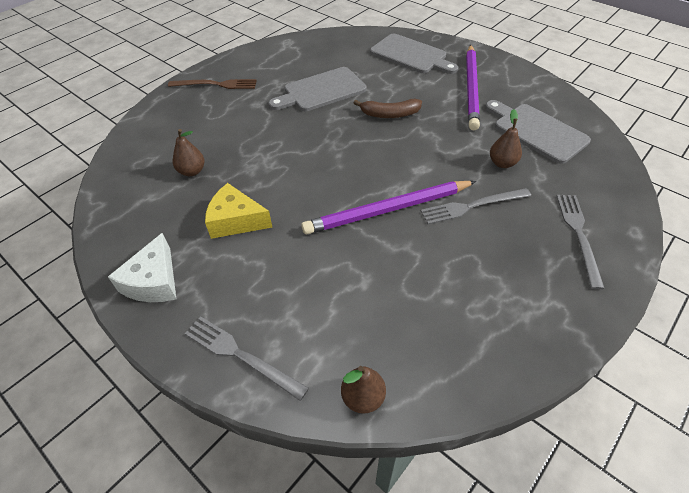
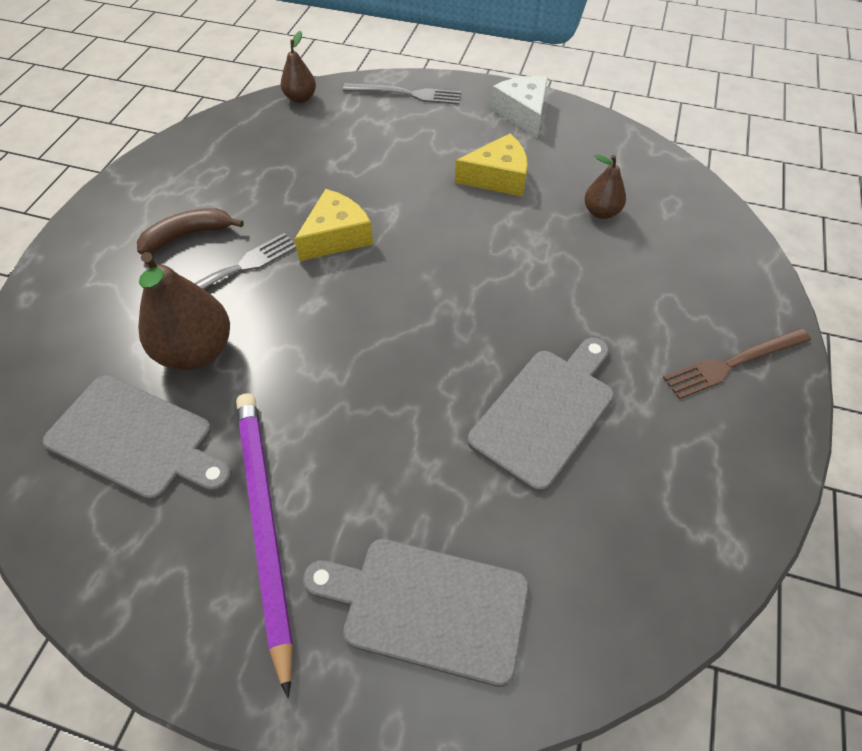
camera: 155 degrees right, 5 degrees up
(388, 210) = (336, 236): purple pencil -> yellow cheese
(390, 114) = (398, 395): brown banana -> brown banana (188, 235)
(502, 163) = (196, 351): brown pear -> brown pear, size x1.78
(578, 235) = (101, 273): grey fork -> none

